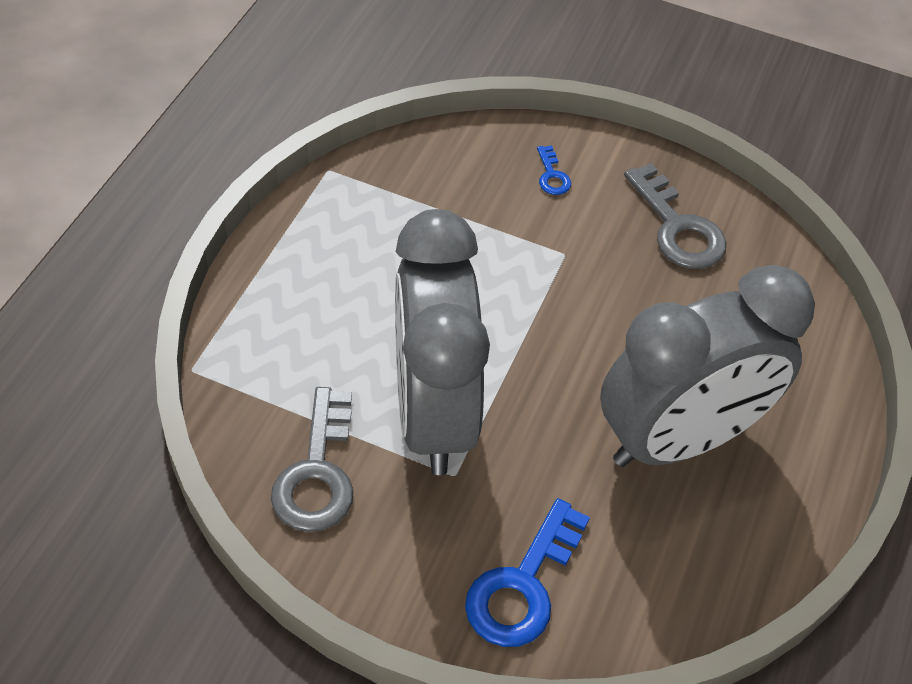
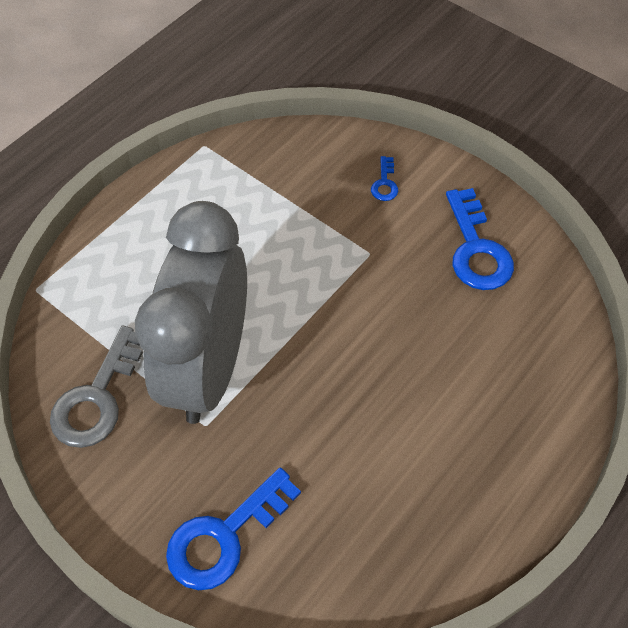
camera: 20 degrees right, 5 degrees up
(677, 227) = (476, 249): grey key -> blue key
(679, 439) = (407, 439): grey clock -> none

